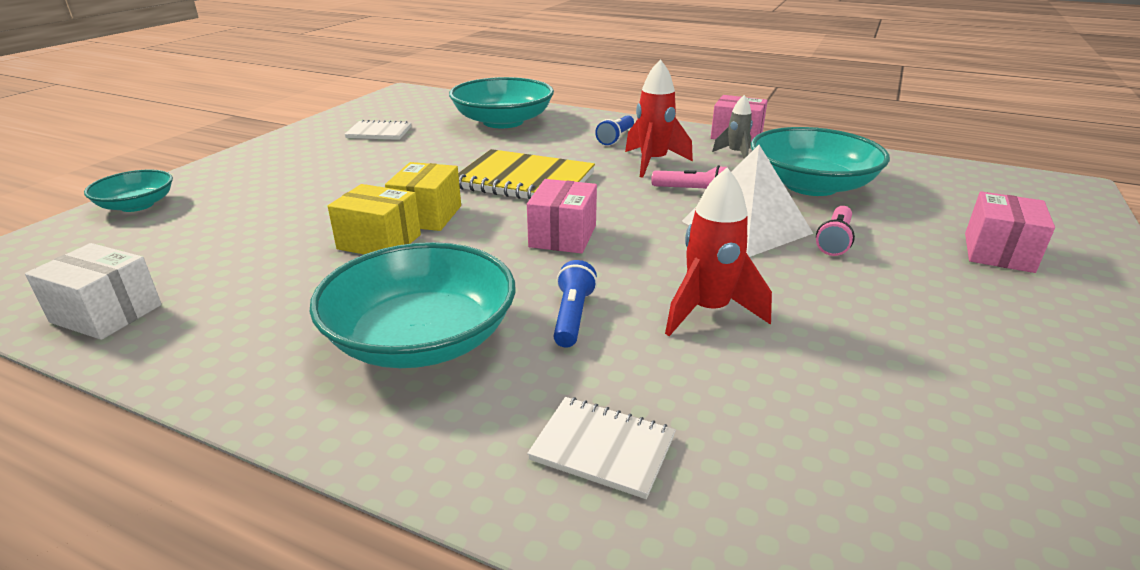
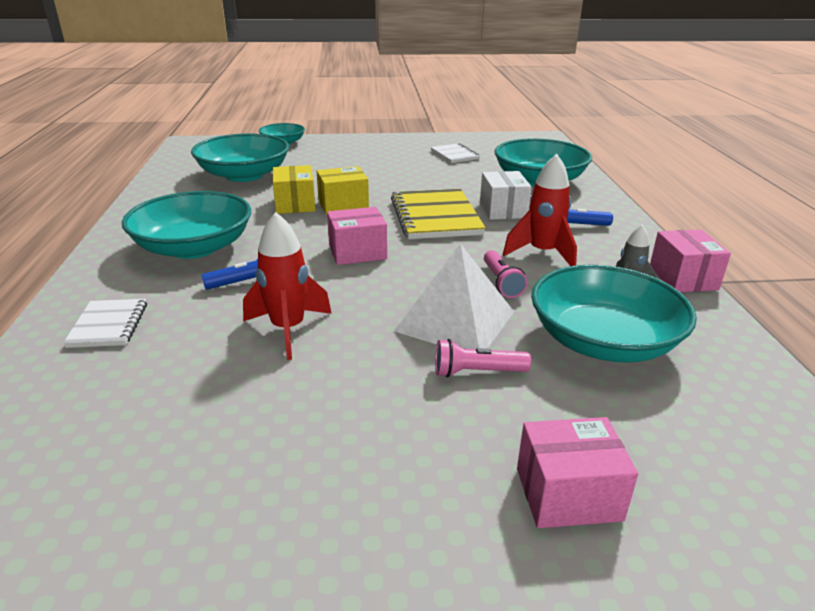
camera: 60 degrees right, 0 degrees up
(106, 313) = (176, 177): white box -> white box (503, 210)
(211, 256) = (244, 175): none -> turquoise bowl

